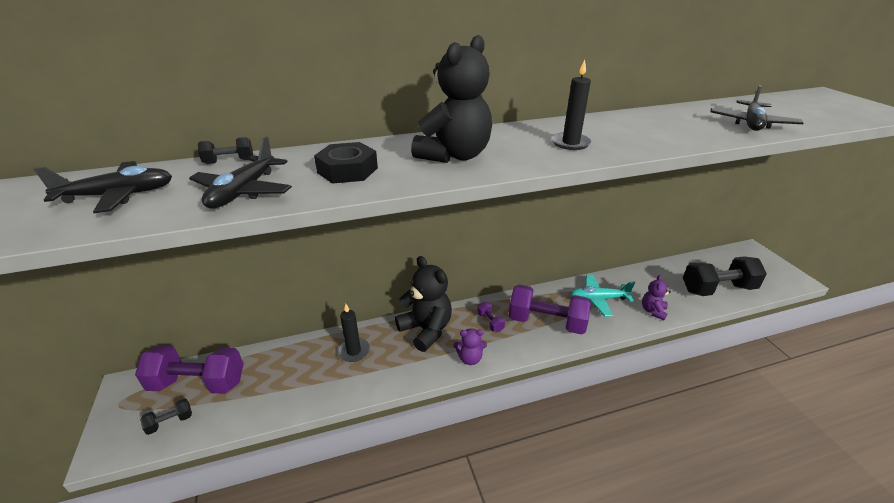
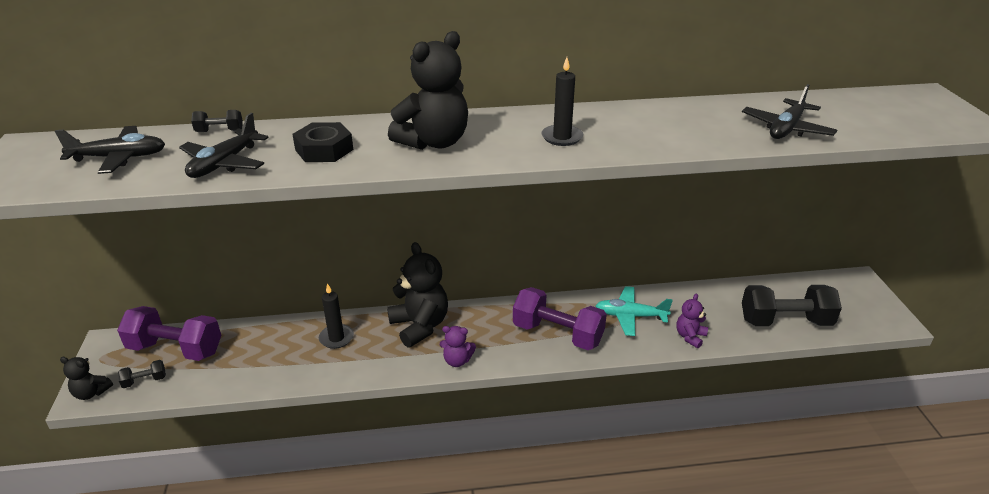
camera: 10 degrees right, 0 degrees up
(113, 444) = (91, 393): none -> black teddy bear
(490, 322) = (493, 326): purple dumbbell -> none

